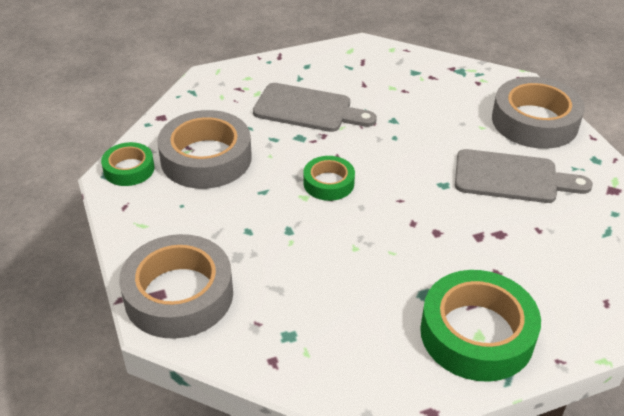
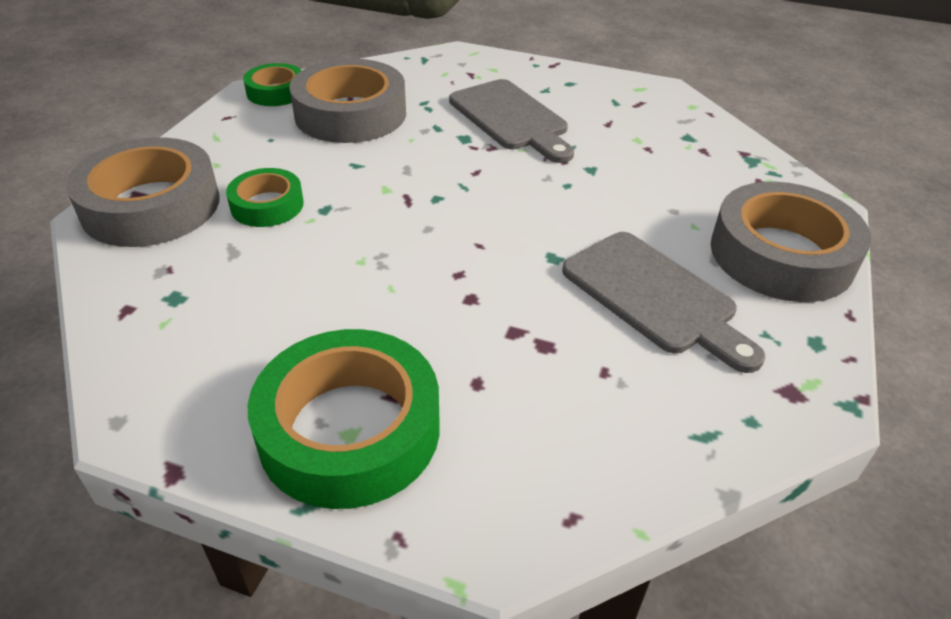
camera: 40 degrees right, 0 degrees up
(328, 183) = (428, 190): green tape -> green tape (267, 205)

